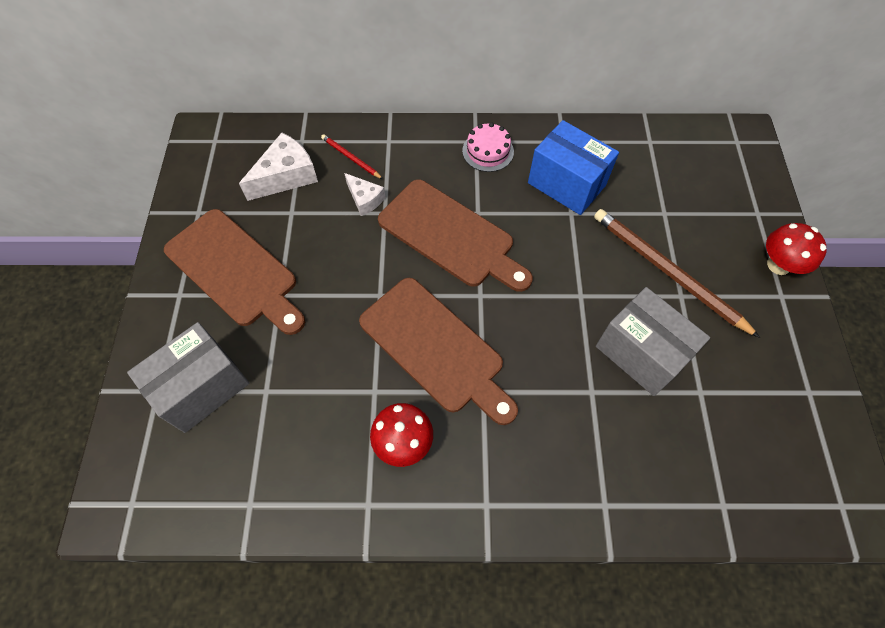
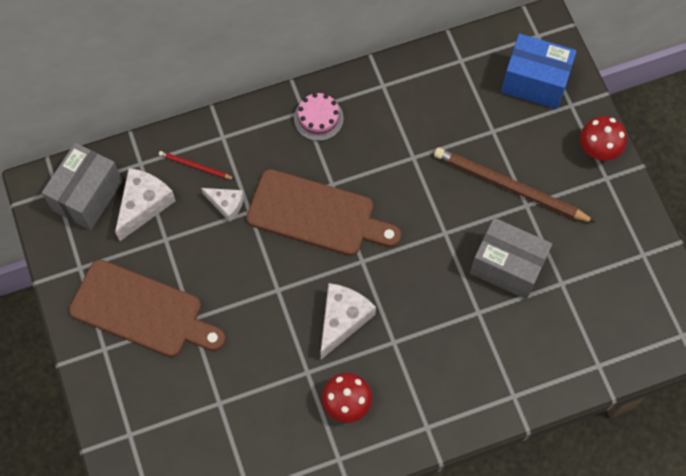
camera: 20 degrees left, 5 degrees up
(202, 387) = (166, 418): grey box -> grey box (87, 196)
(435, 348) = (342, 320): brown cutting board -> white cheese
(566, 184) = (400, 129): blue box -> blue box (534, 82)

